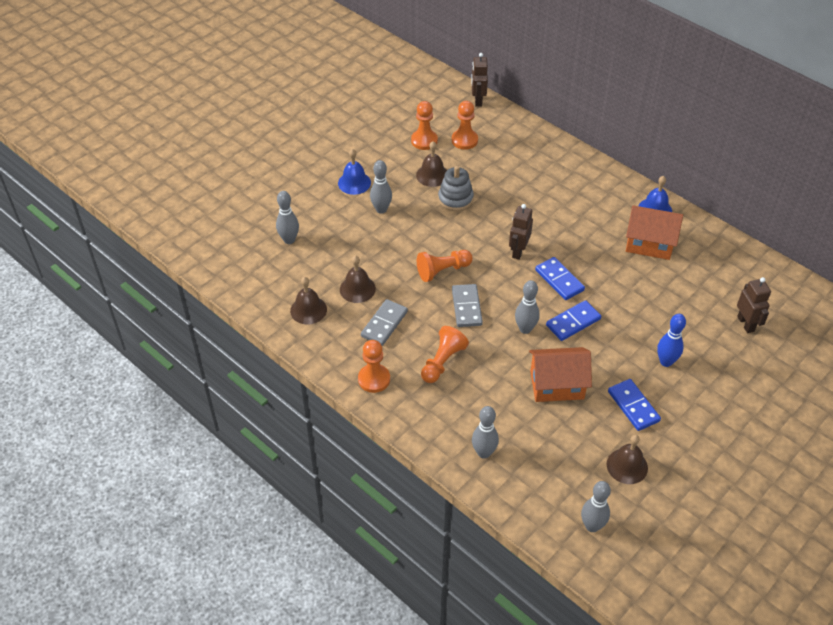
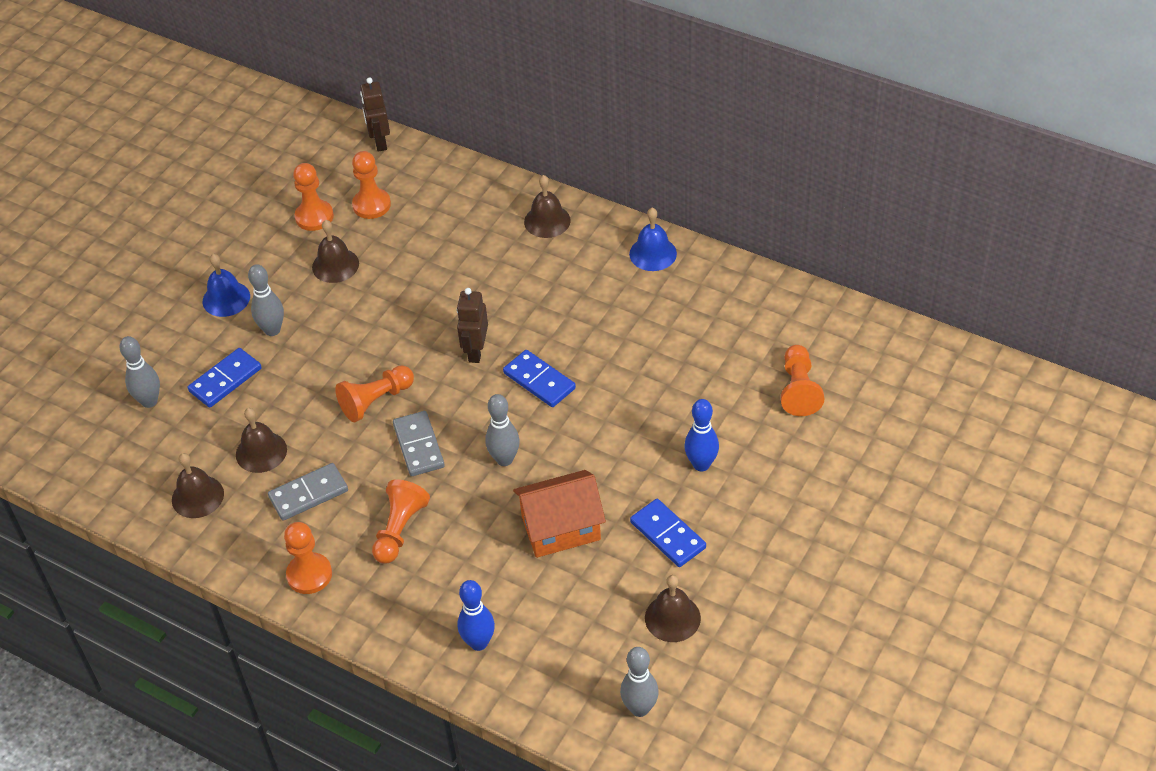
camera: 10 degrees left, 0 degrees up
(384, 324) = (308, 494): grey domino -> grey domino turned 45 degrees clockwise
(455, 199) = (374, 293): grey stacking toy -> none
(484, 453) = (479, 643): grey bowling pin -> blue bowling pin
(573, 322) = (568, 436): blue domino -> blue domino (225, 380)
(584, 173) = (547, 221): none -> brown bell
(649, 244) = (653, 304): orange house -> none
(746, 324) = (799, 389): brown robot -> orange pawn

